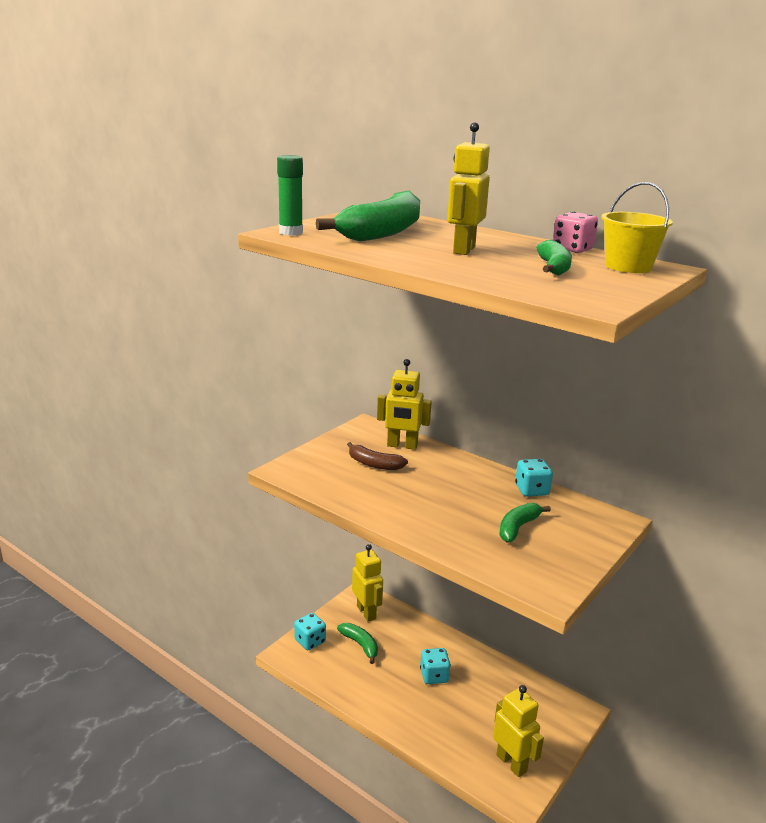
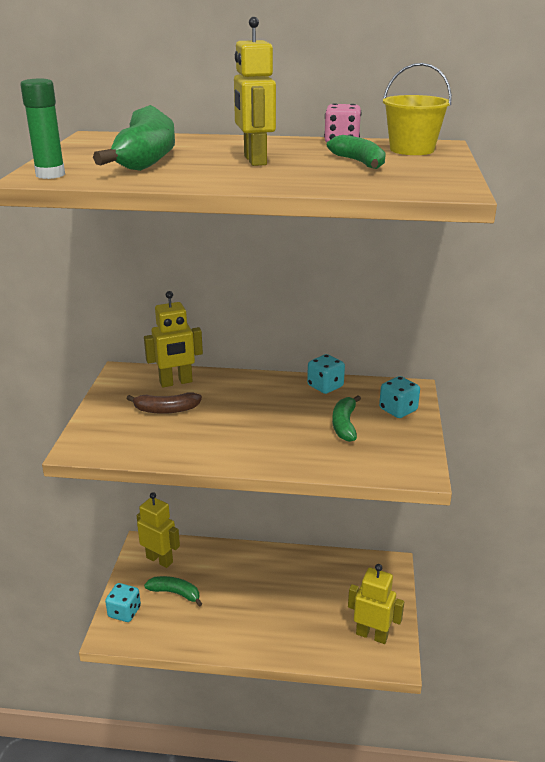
camera: 30 degrees left, 5 degrees up
(434, 676) = (260, 591): turquoise dice -> turquoise dice (398, 410)

